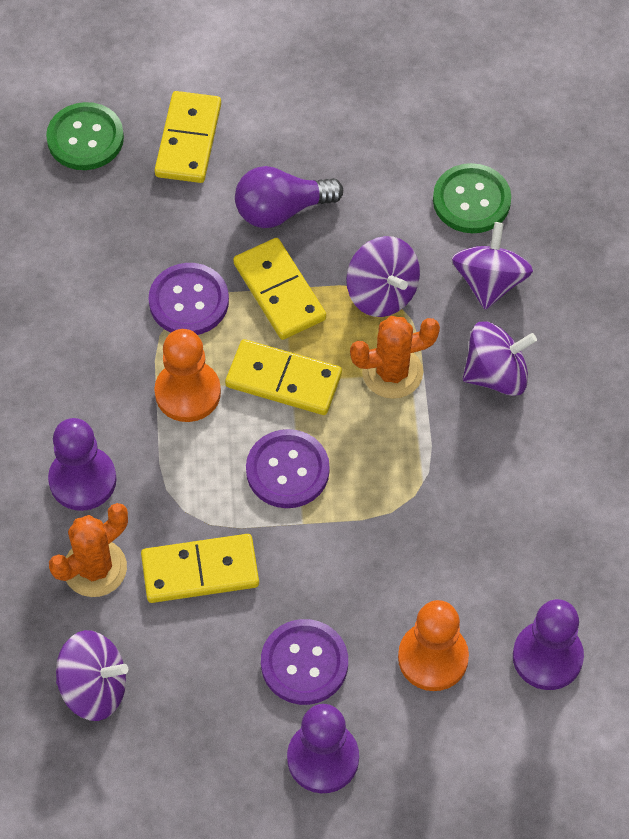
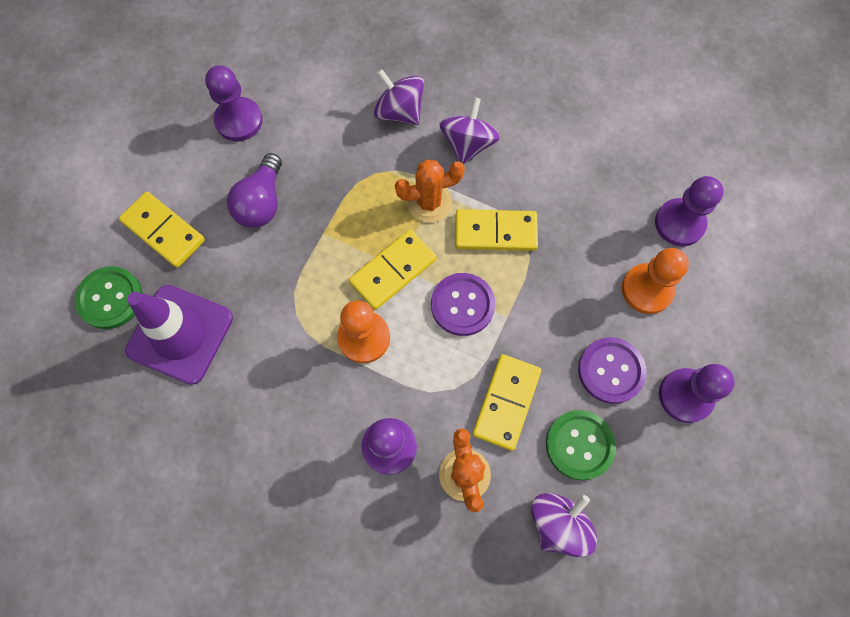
camera: 60 degrees left, 10 degrees up
(86, 222) = (180, 334): none -> purple traffic cone
(189, 301) = (292, 299): purple button -> none
(279, 291) = (323, 237): yellow domino -> yellow domino (495, 232)
(365, 132) = (239, 120): none -> purple pawn
(382, 293) = (366, 176): purple spinning top -> none
(392, 372) = (429, 202): orange cactus -> orange cactus turned 60 degrees clockwise
(471, 200) = (333, 89): green button -> green button (579, 445)

